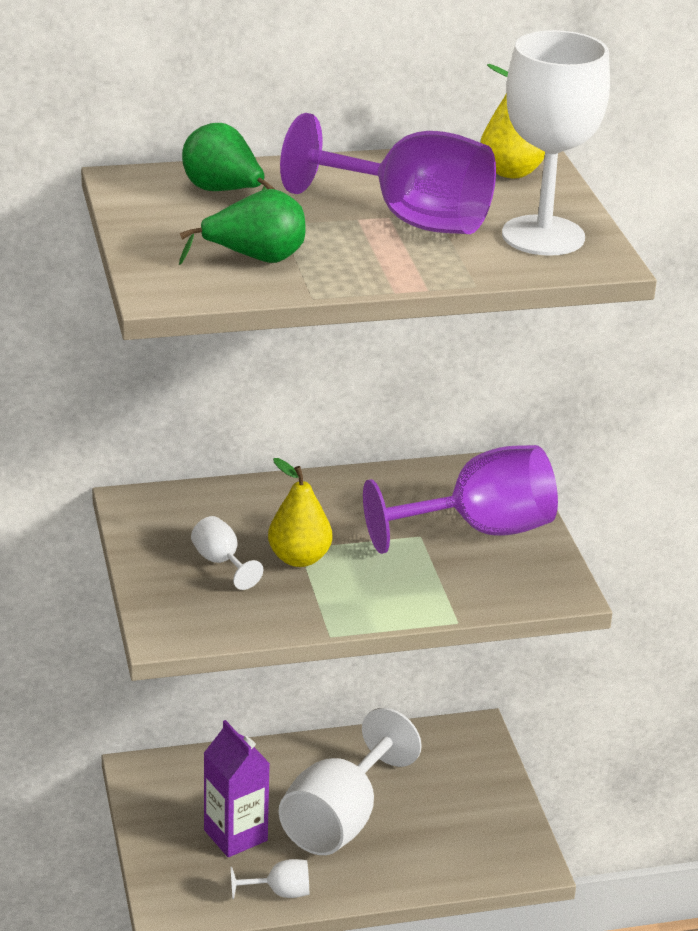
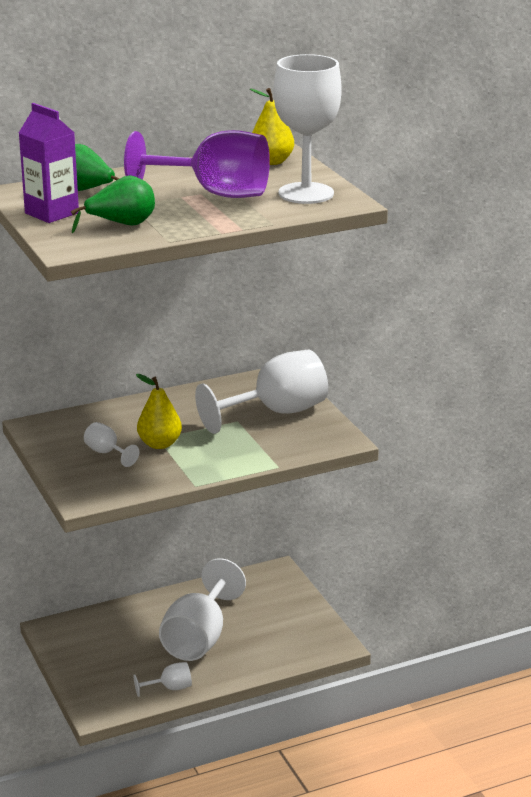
camera: 10 degrees left, 5 degrees down
(235, 835) = (129, 658): purple carton -> purple carton (51, 213)
(479, 530) = (276, 413): purple goblet -> white goblet

